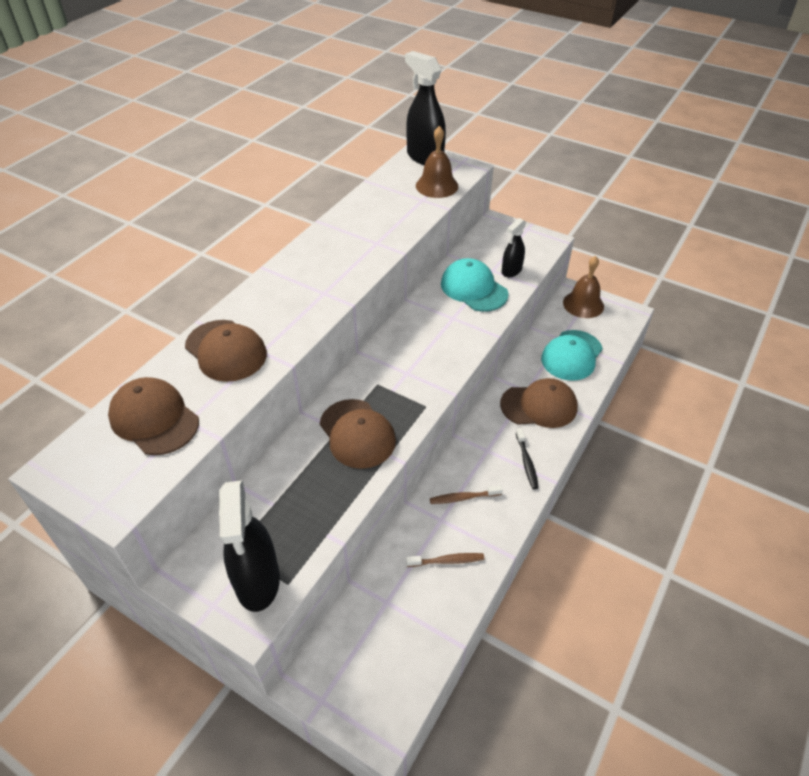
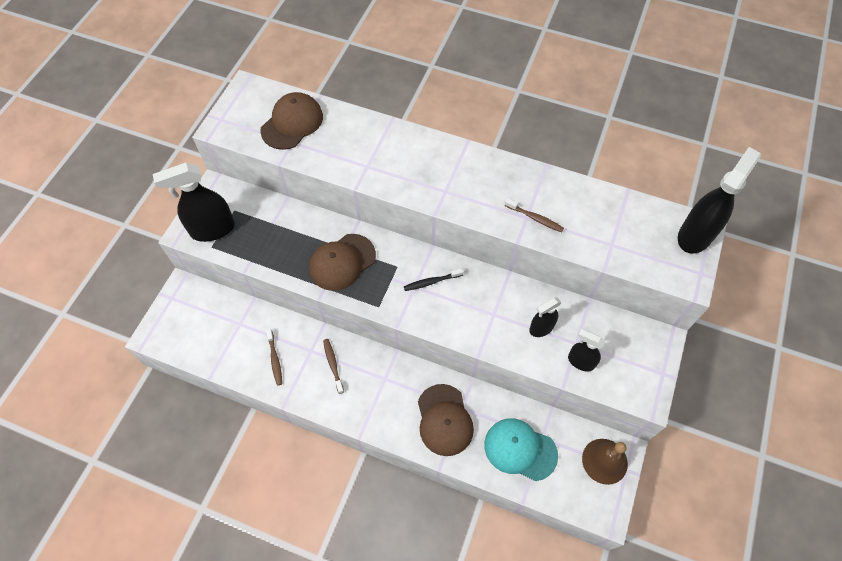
camera: 80 degrees right, 15 degrees up
(226, 350) = (364, 144): brown cap -> none
(380, 237) = (535, 218): none -> brown toothbrush
(437, 186) = (642, 254): brown bell -> none
(473, 289) = (541, 328): turquoise cap -> black spray bottle
(526, 462) = (376, 412): black toothbrush -> black toothbrush (431, 282)

